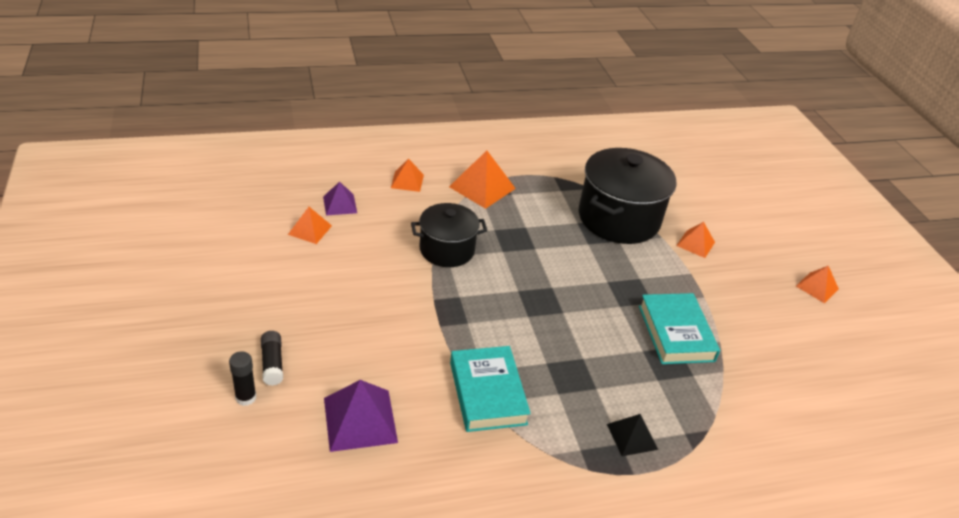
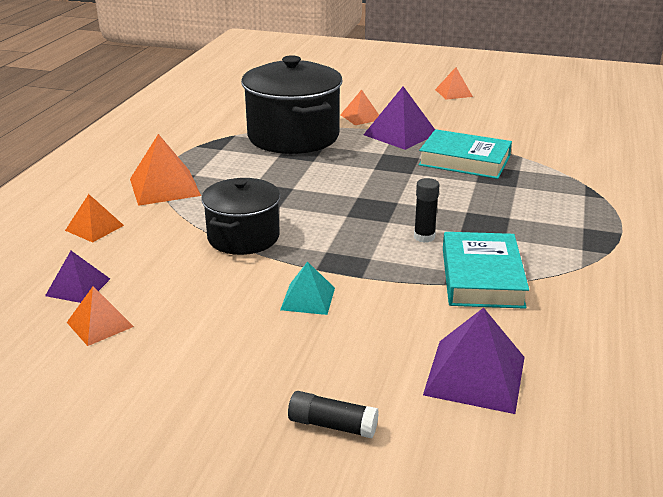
camera: 55 degrees left, 10 degrees down
(246, 397) = (380, 467): black glue stick -> black glue stick (424, 237)
(394, 308) = (308, 299): none -> turquoise pyramid
(487, 393) = (481, 277): turquoise book -> turquoise book turned 75 degrees clockwise
(632, 436) = (577, 220): black pyramid -> none
(687, 278) = (400, 134): none -> purple pyramid

